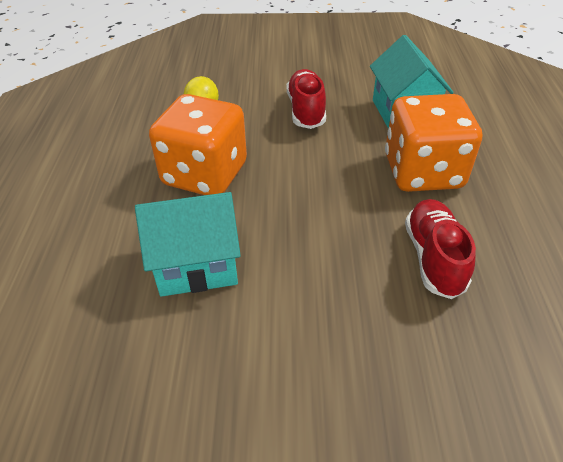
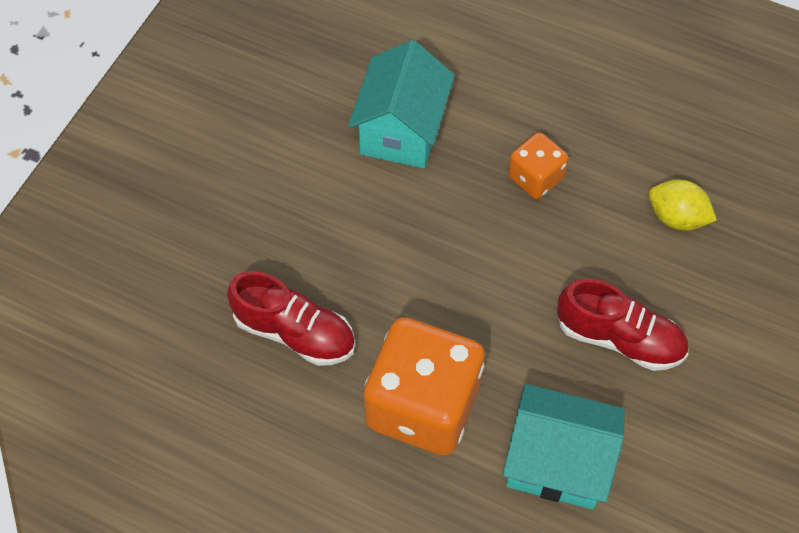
camera: 115 degrees right, 15 degrees up
(205, 174) = (535, 178): orange dice -> orange dice, size x0.51

